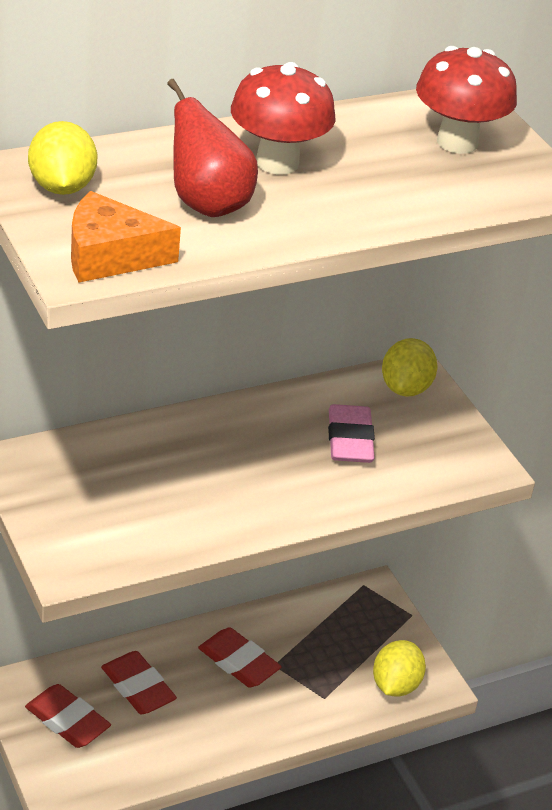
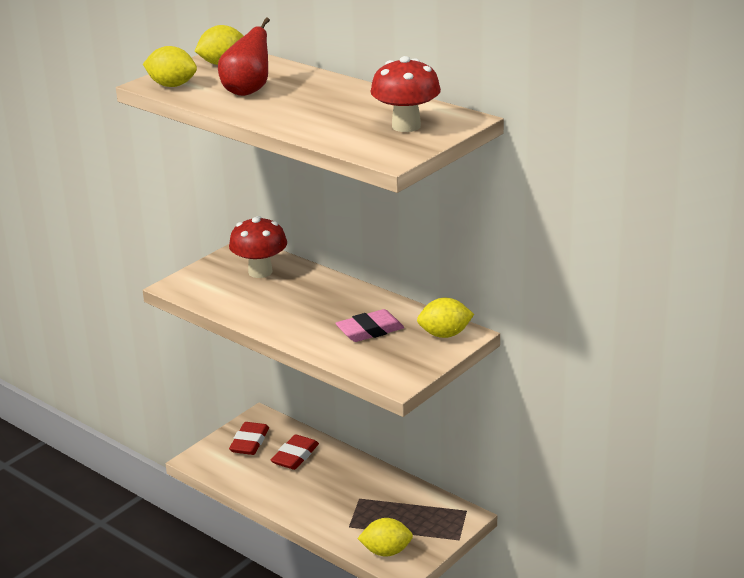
camera: 70 degrees right, 10 degrees down
(110, 255) = (172, 85): orange cheese -> yellow lemon
(239, 662) = (348, 484): red eraser -> none
(277, 162) = (313, 94): red mushroom -> red mushroom (260, 272)

